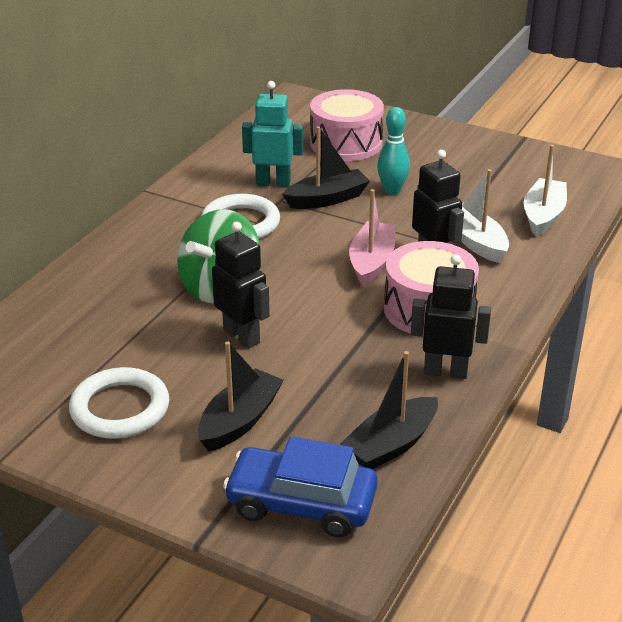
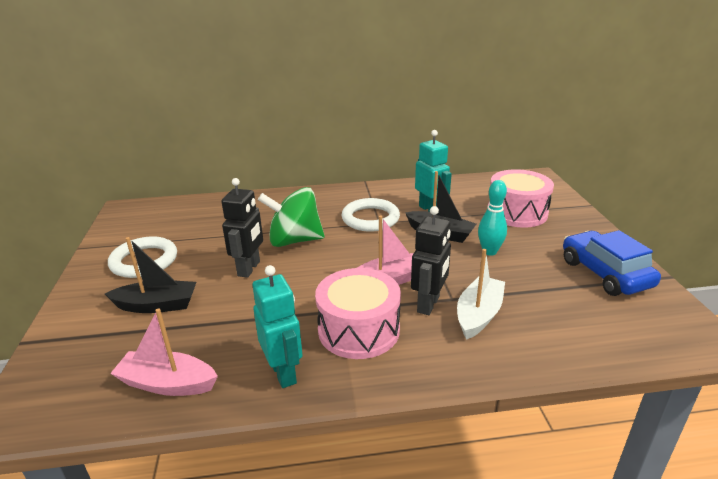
camera: 55 degrees right, 5 degrees down
(301, 504) = (76, 369): blue car -> blue car (605, 273)
(391, 445) = (167, 383): black boat -> pink boat
(445, 371) = (284, 373): black robot -> turquoise robot
(543, 215) = (570, 334): white boat -> none

